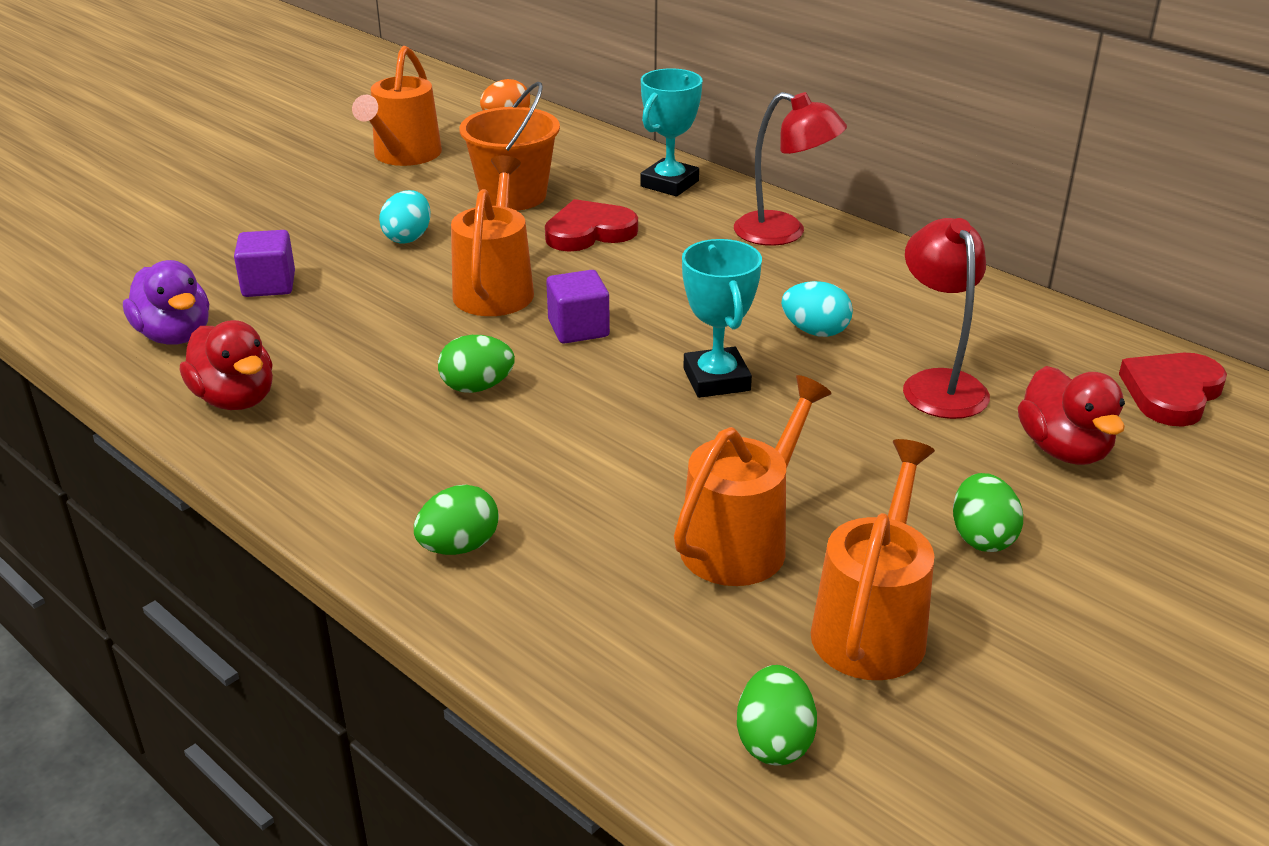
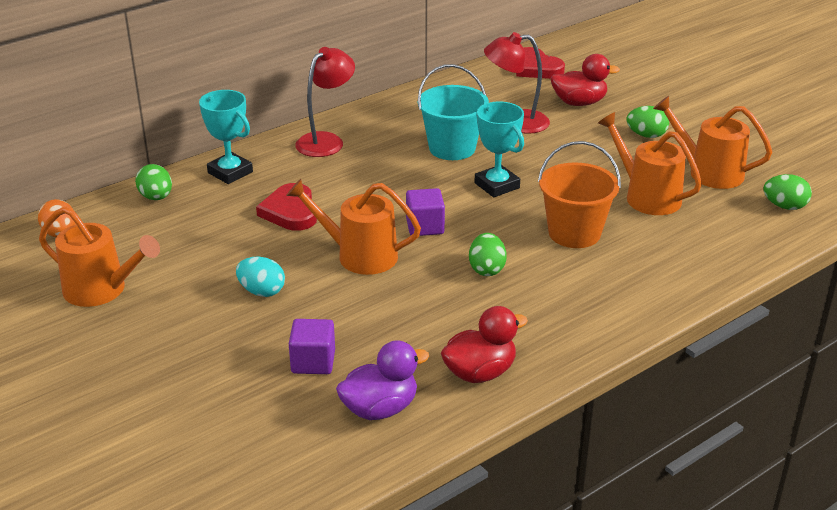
camera: 80 degrees left, 0 degrees up
(459, 546) = (649, 283): green egg -> green egg (156, 197)
(513, 196) = (213, 239): orange bucket -> orange bucket (574, 233)
(716, 379) = (497, 185): turquoise trophy -> turquoise trophy turned 60 degrees clockwise
(815, 331) = (452, 148): turquoise egg -> turquoise bucket

